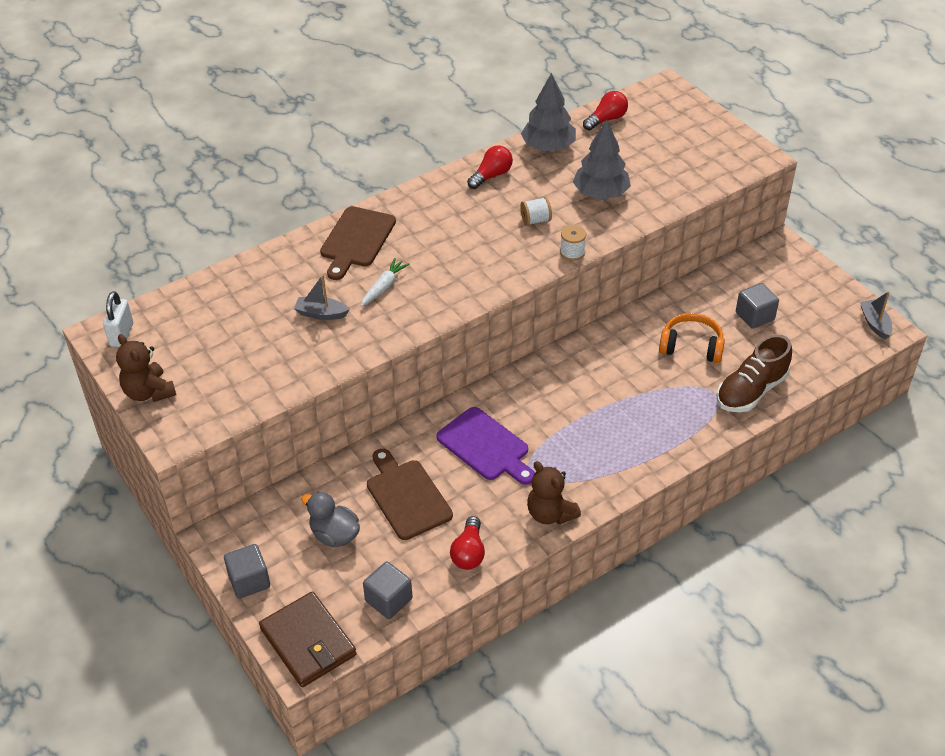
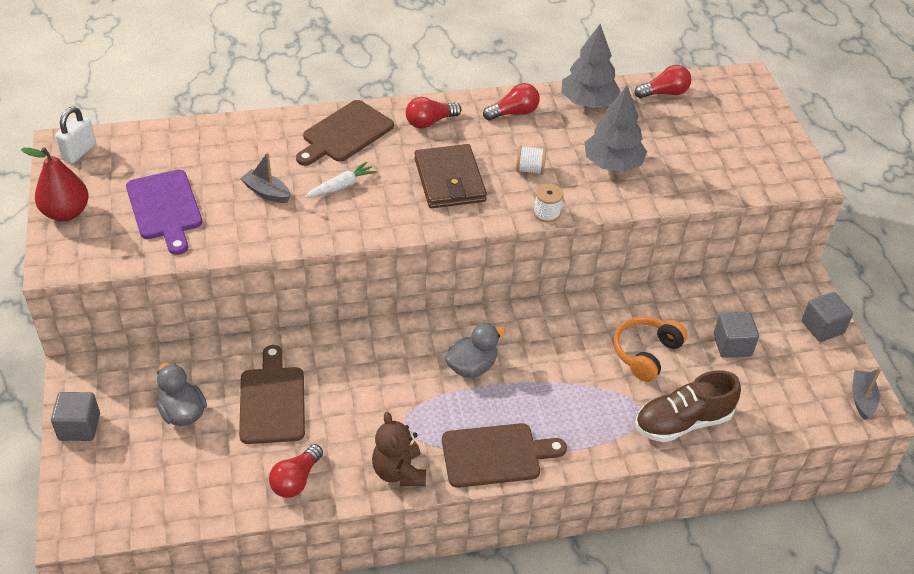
camera: 20 degrees right, 0 degrees up
(149, 392) = (66, 212): brown teddy bear -> red pear
(308, 642) = (93, 508): brown wallet -> brown wallet (450, 180)
(388, 600) = (192, 497): grey cube -> grey cube (822, 327)
(424, 206) = (430, 122): none -> red light bulb
(485, 446) = (377, 380): purple cutting board -> purple cutting board (165, 208)
(558, 407) = (472, 366): none -> grey duck
(620, 471) = (496, 455): none -> brown cutting board
(691, 346) = (646, 353): orange headphones -> orange headphones turned 90 degrees counterclockwise

